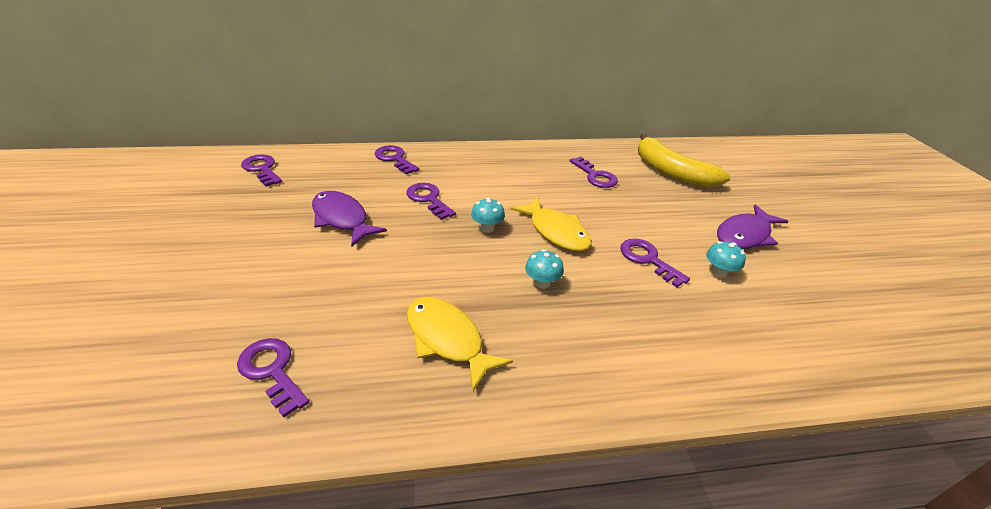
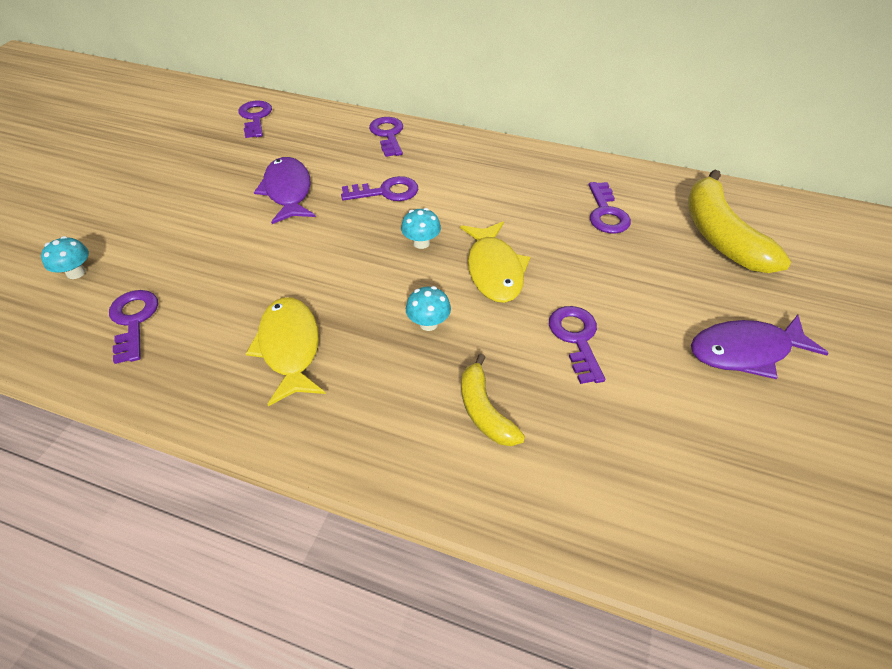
camera: 30 degrees right, 10 degrees up
(428, 199) = (386, 192): purple key -> purple key turned 90 degrees clockwise
(634, 329) = (484, 410): none -> yellow banana
(718, 272) = (656, 385): turquoise mushroom -> turquoise mushroom (76, 273)

